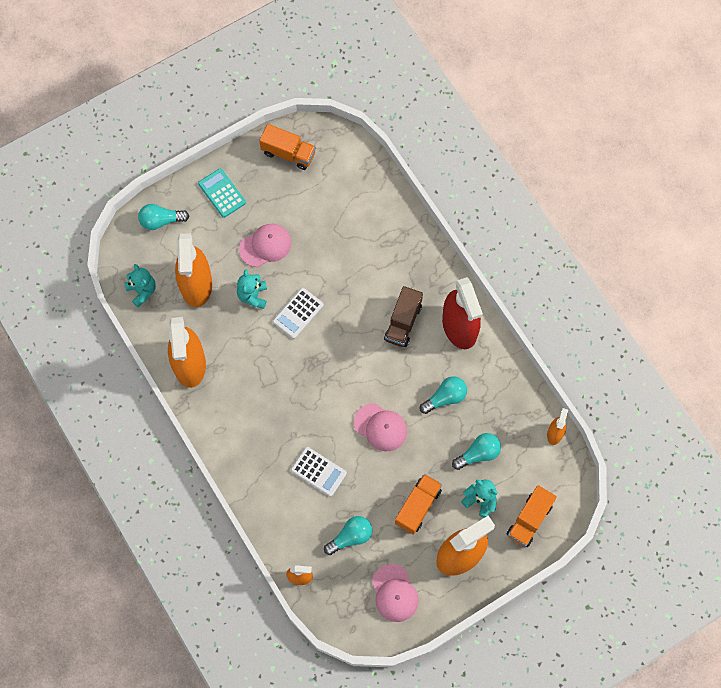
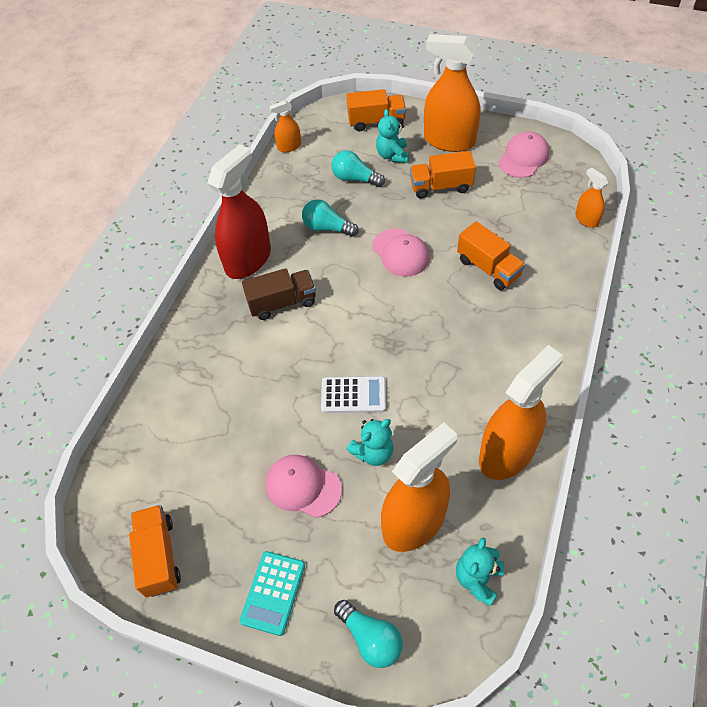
camera: 125 degrees left, 15 degrees down
(318, 471) = (488, 268): white calculator -> orange truck
(350, 537) = (515, 210): turquoise light bulb -> none
(380, 427) = (400, 253): pink cap -> pink cap turned 150 degrees clockwise

